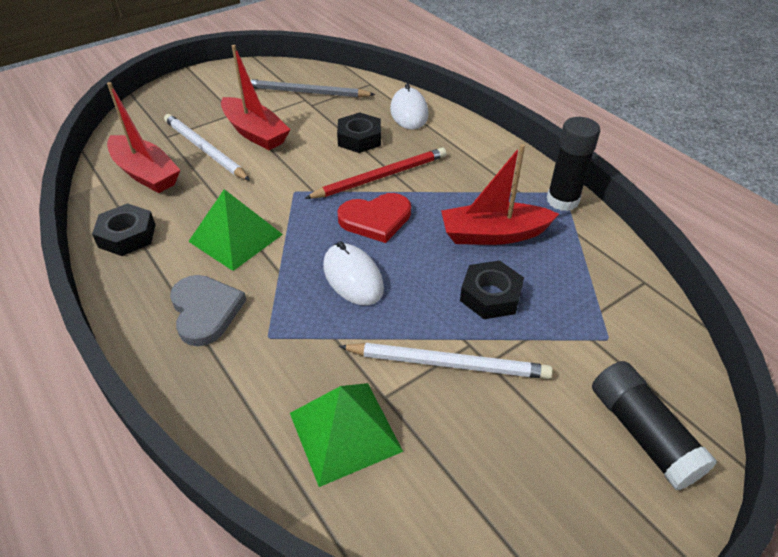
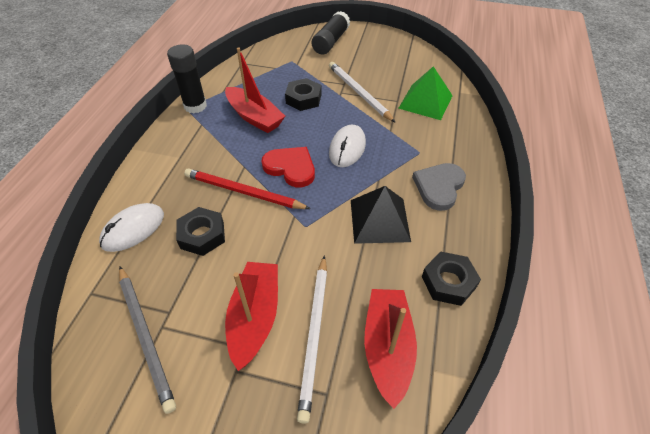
camera: 130 degrees left, 5 degrees up
(236, 237) = (379, 220): green pyramid -> black pyramid

